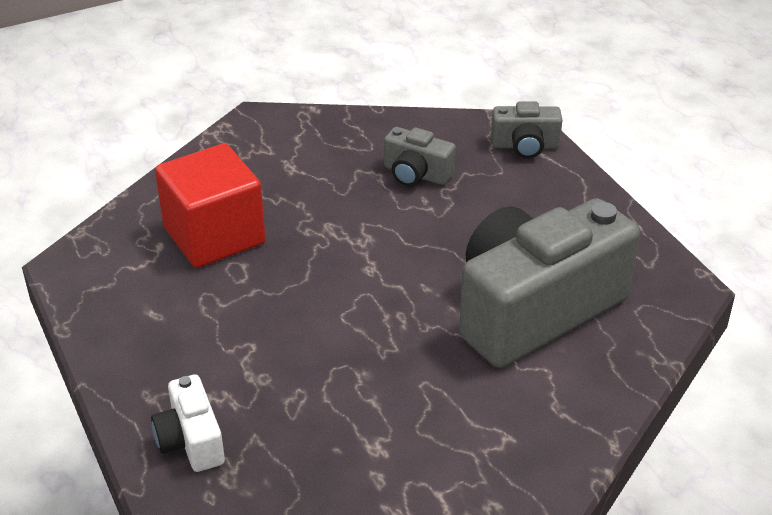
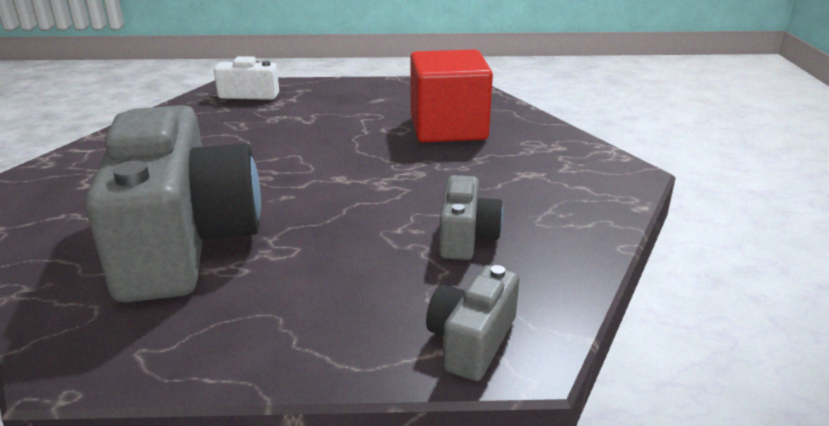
camera: 115 degrees right, 10 degrees down
(416, 174) = (466, 237): grey camera -> grey camera turned 135 degrees clockwise

